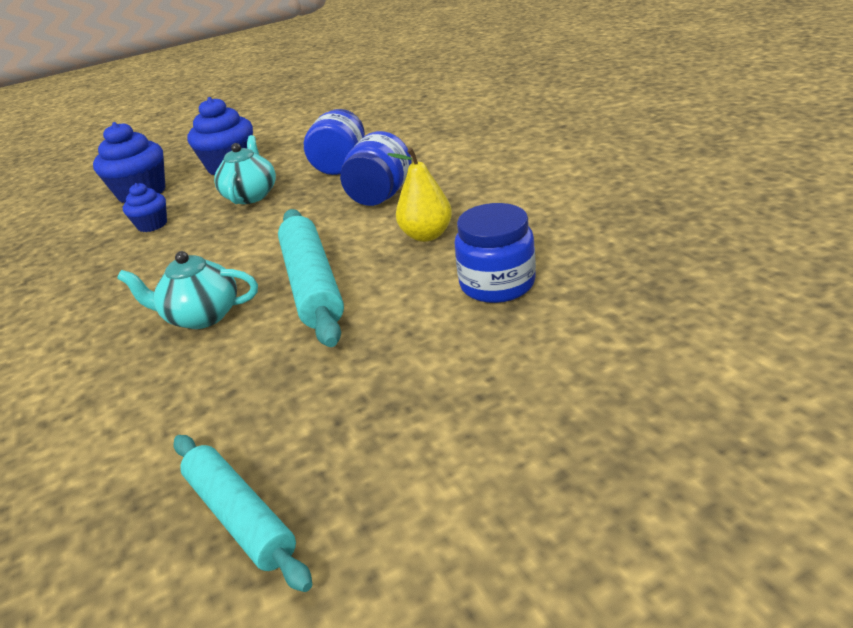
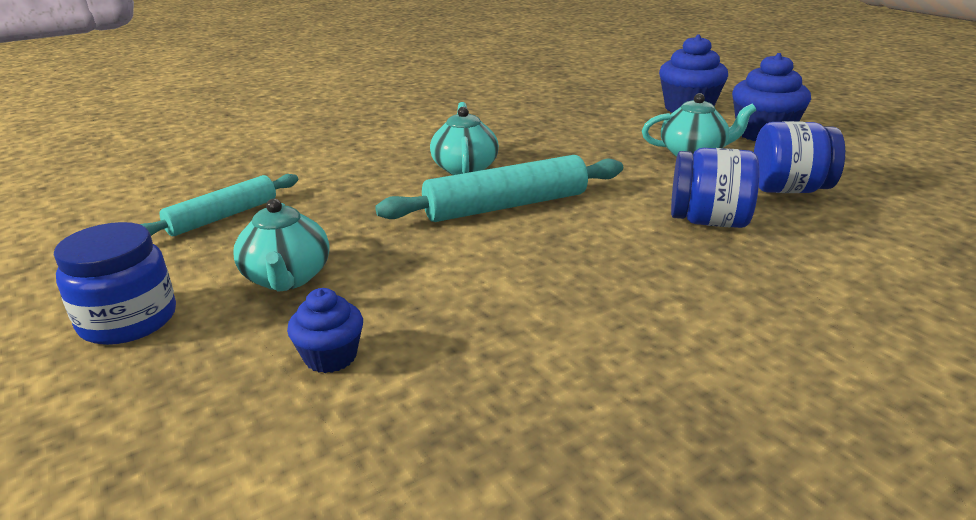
camera: 80 degrees right, 5 degrees down
(152, 225) = (623, 124): blue cupcake -> blue cupcake (330, 357)
(426, 235) = (608, 257): yellow pear -> none
(429, 413) = (287, 278): none -> turquoise teapot
(497, 284) = (490, 308): blue jar -> blue jar (128, 320)

